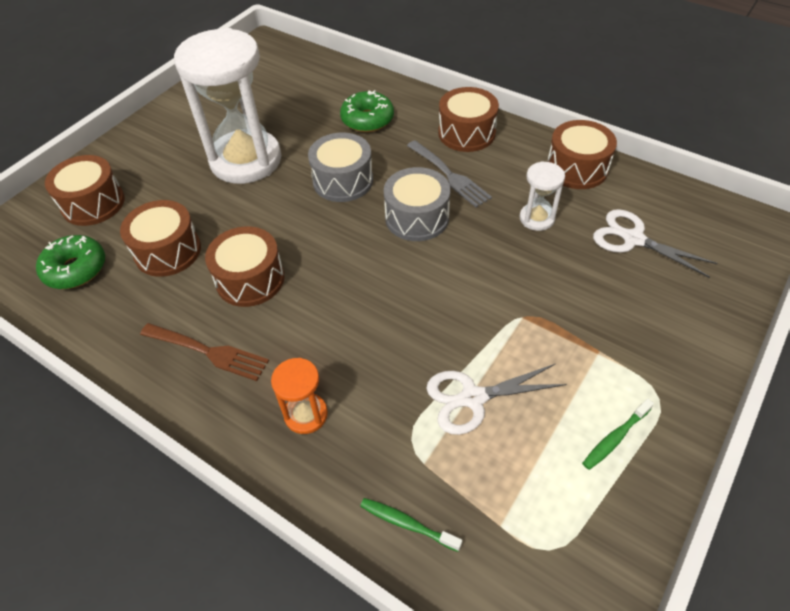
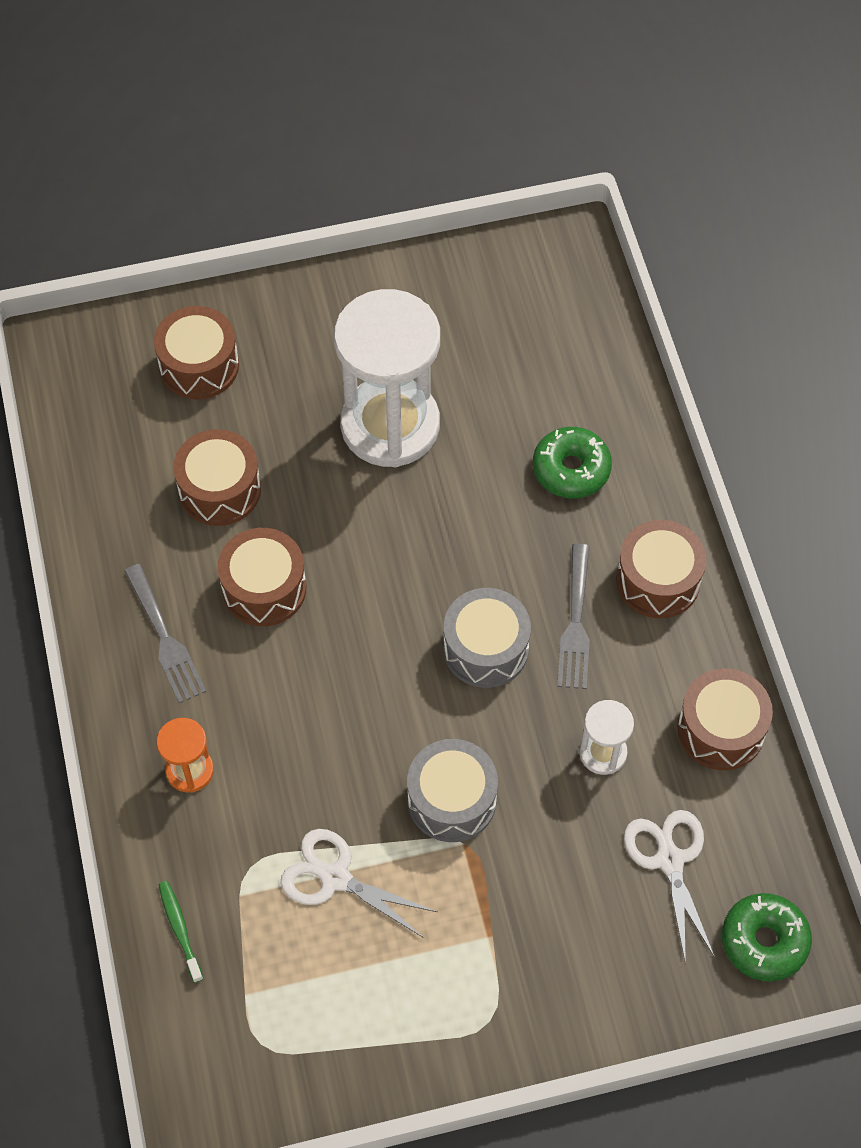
camera: 40 degrees right, 10 degrees up
(75, 269) = (125, 443): green donut -> green donut (764, 941)
(208, 352) = (164, 638): brown fork -> grey fork
(343, 181) = (460, 537): grey drum -> grey drum (452, 800)
(615, 438) = (410, 1016): green toothbrush -> none

